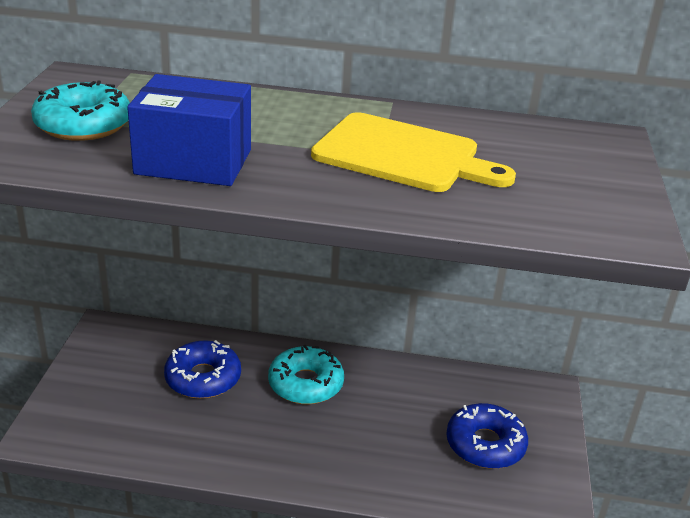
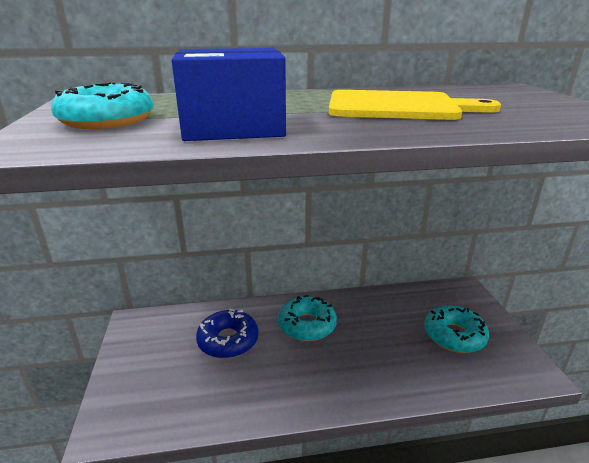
camera: 15 degrees left, 5 degrees down
(485, 444) = (454, 335): blue donut -> turquoise donut

